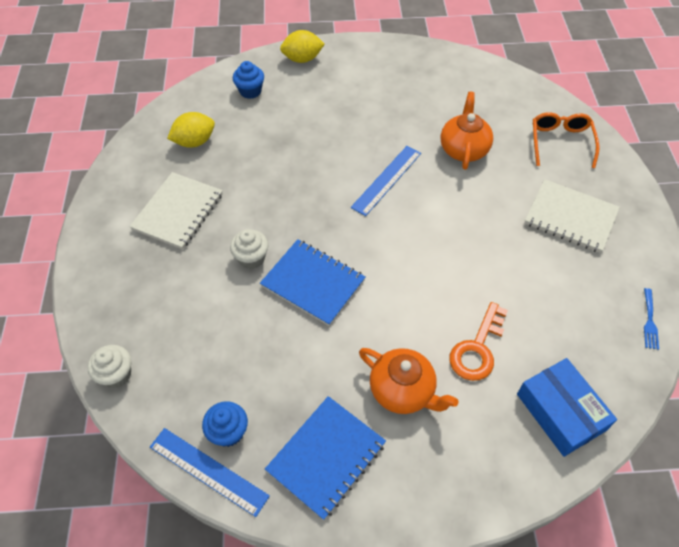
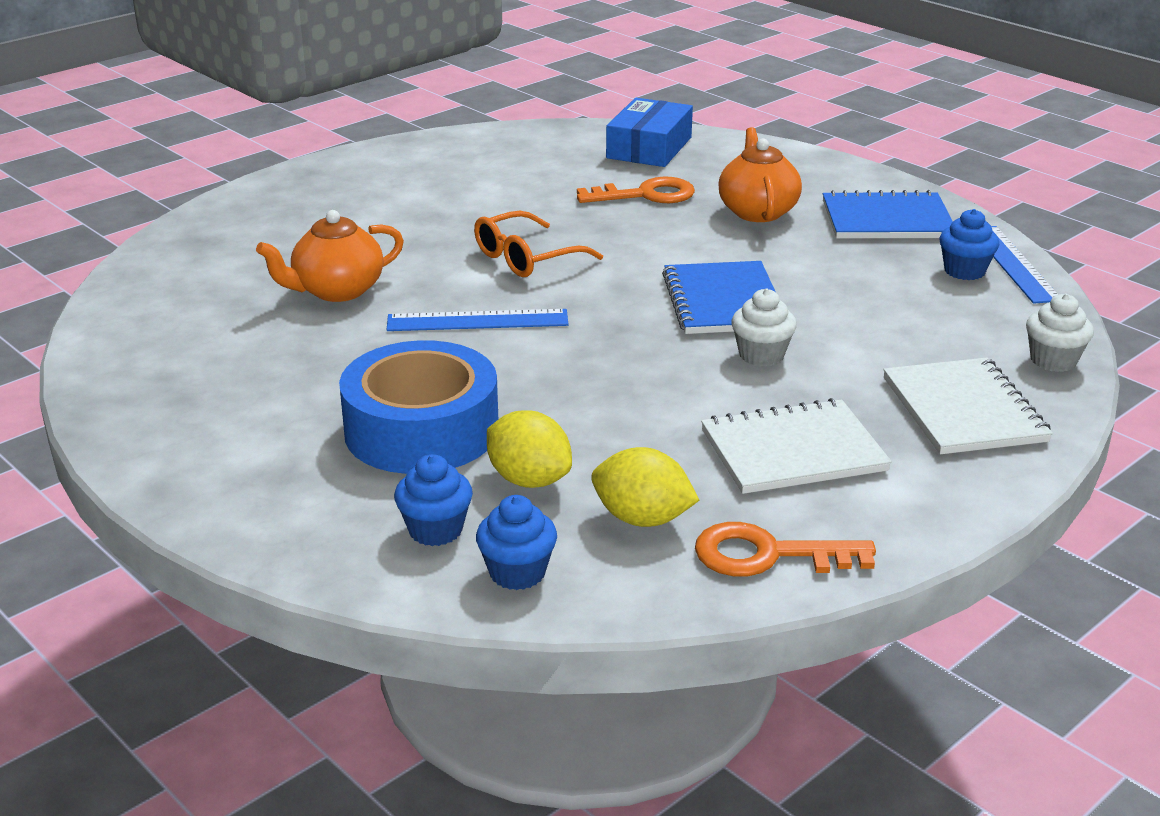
camera: 130 degrees left, 25 degrees down
(138, 159) = (768, 555): none -> orange key
(206, 97) = (517, 572): none -> blue cupcake
(302, 59) = (266, 518): yellow lemon -> yellow lemon (529, 480)
(315, 118) = (421, 430): none -> blue tape
(560, 142) = (237, 236): orange glasses -> orange glasses (526, 258)
(570, 217) = (379, 200): white notebook -> white notebook (964, 410)
(649, 321) = (478, 138): blue fork -> none

